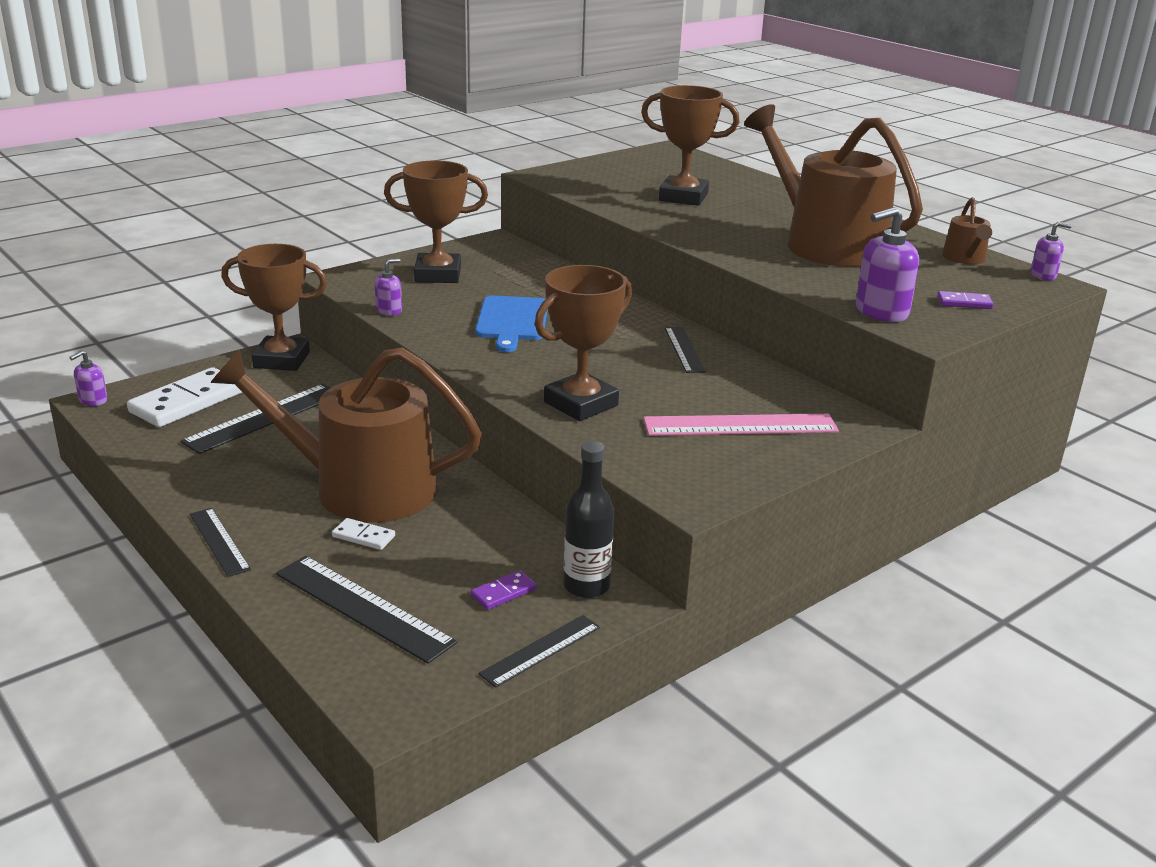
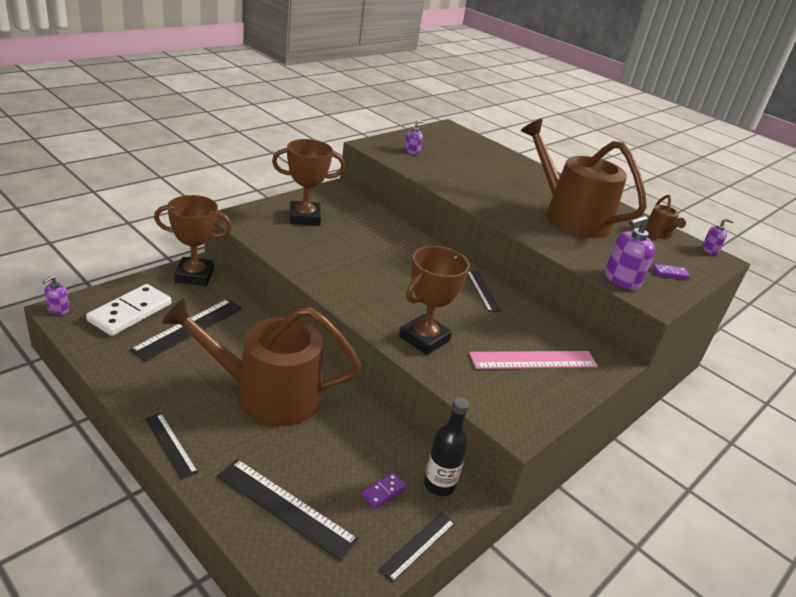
camera: 10 degrees left, 5 degrees up
(363, 536) = (276, 440): white domino -> none
(389, 310) = (276, 249): purple soap dispenser -> purple soap dispenser (412, 151)
(512, 321) = (363, 261): blue cutting board -> none
(683, 197) = (469, 170): brown trophy -> none

